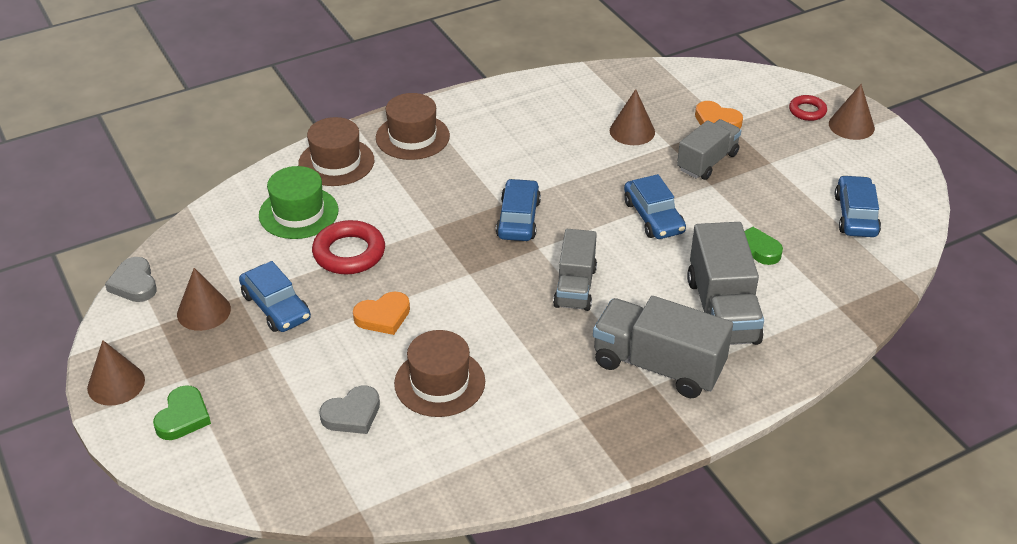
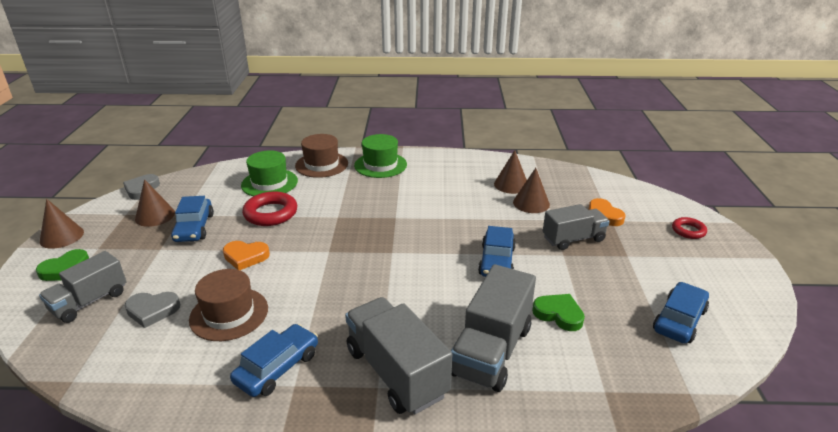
camera: 30 degrees right, 10 degrees down
(412, 137) = (380, 165): brown hat -> green hat
(518, 219) = (397, 230): blue car -> blue car (277, 368)
(575, 287) = (391, 287): grey truck -> grey truck (90, 301)
(851, 125) = (723, 252): brown cone -> brown cone (511, 184)

